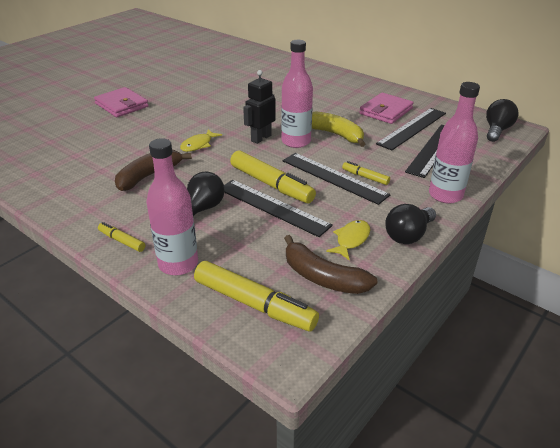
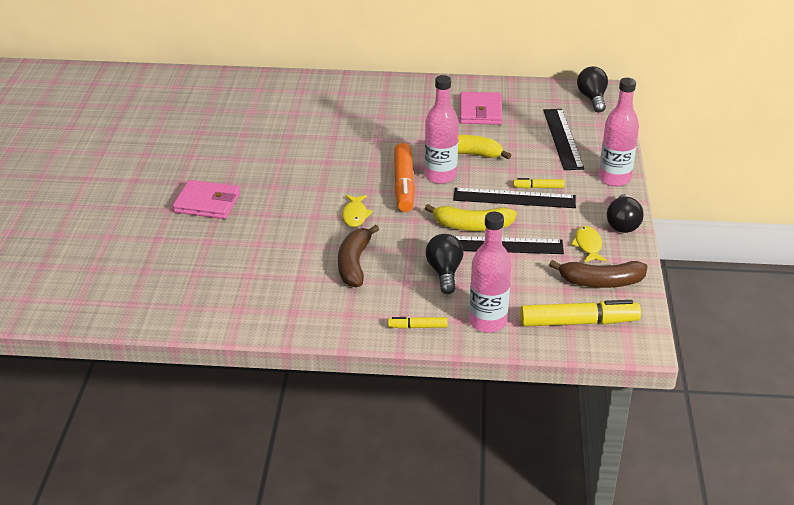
camera: 35 degrees left, 0 degrees up
(261, 138) = (404, 185): black robot -> orange marker
(271, 184) = (472, 226): yellow marker -> yellow banana
(412, 128) = (523, 122): black ruler -> none

